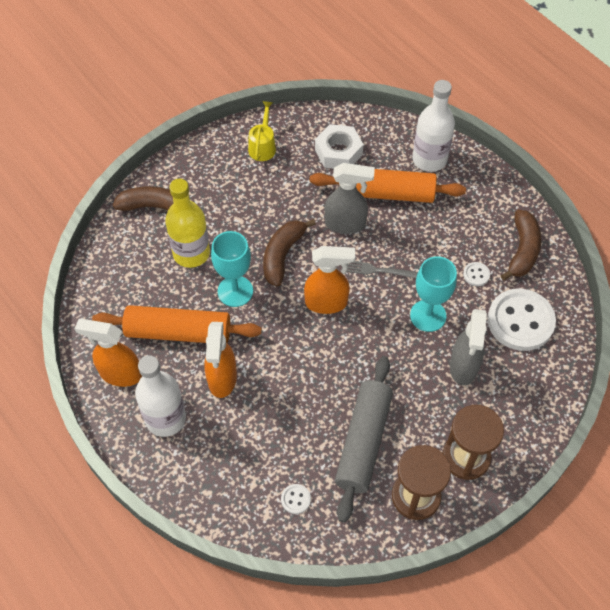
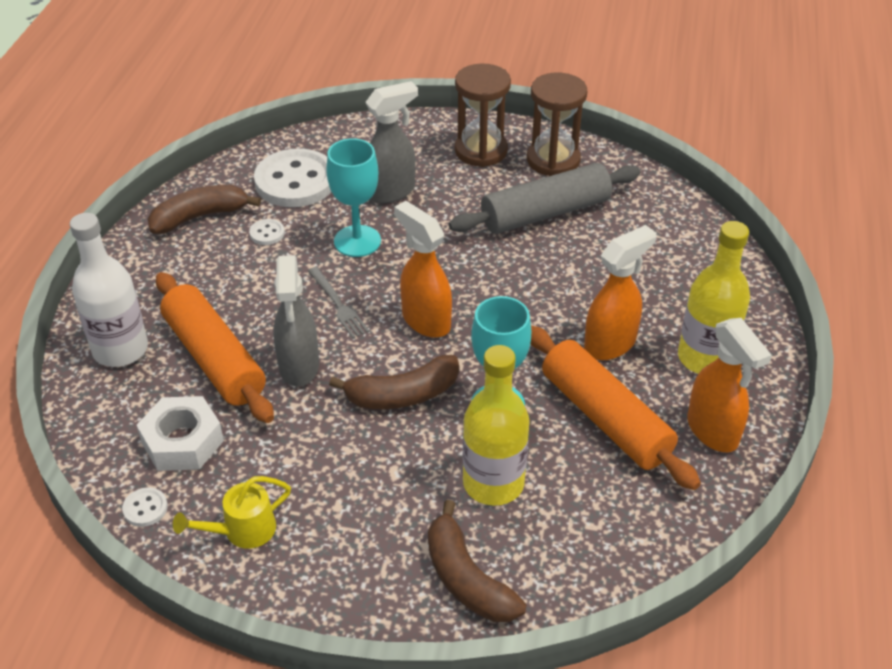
camera: 130 degrees left, 15 degrees down
(165, 418) = (705, 358): white bottle -> yellow bottle
(295, 499) = (652, 223): white button -> white button (145, 508)
(346, 224) = (299, 367): grey spray bottle -> grey spray bottle turned 150 degrees counterclockwise

